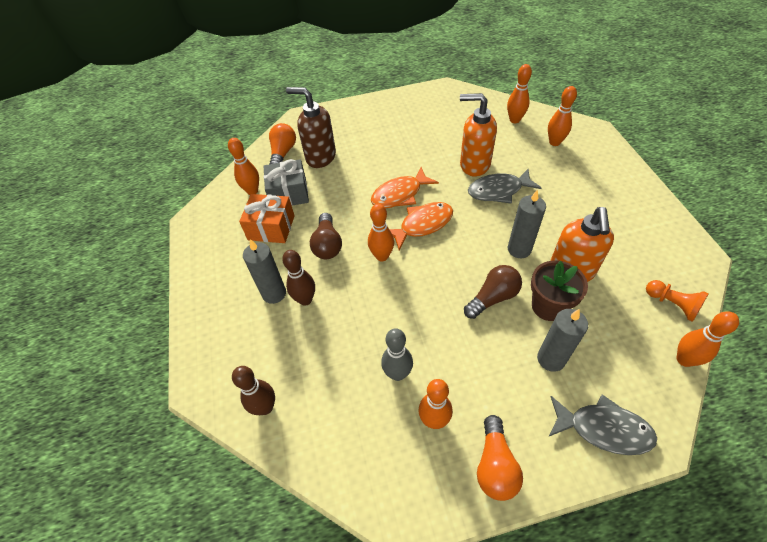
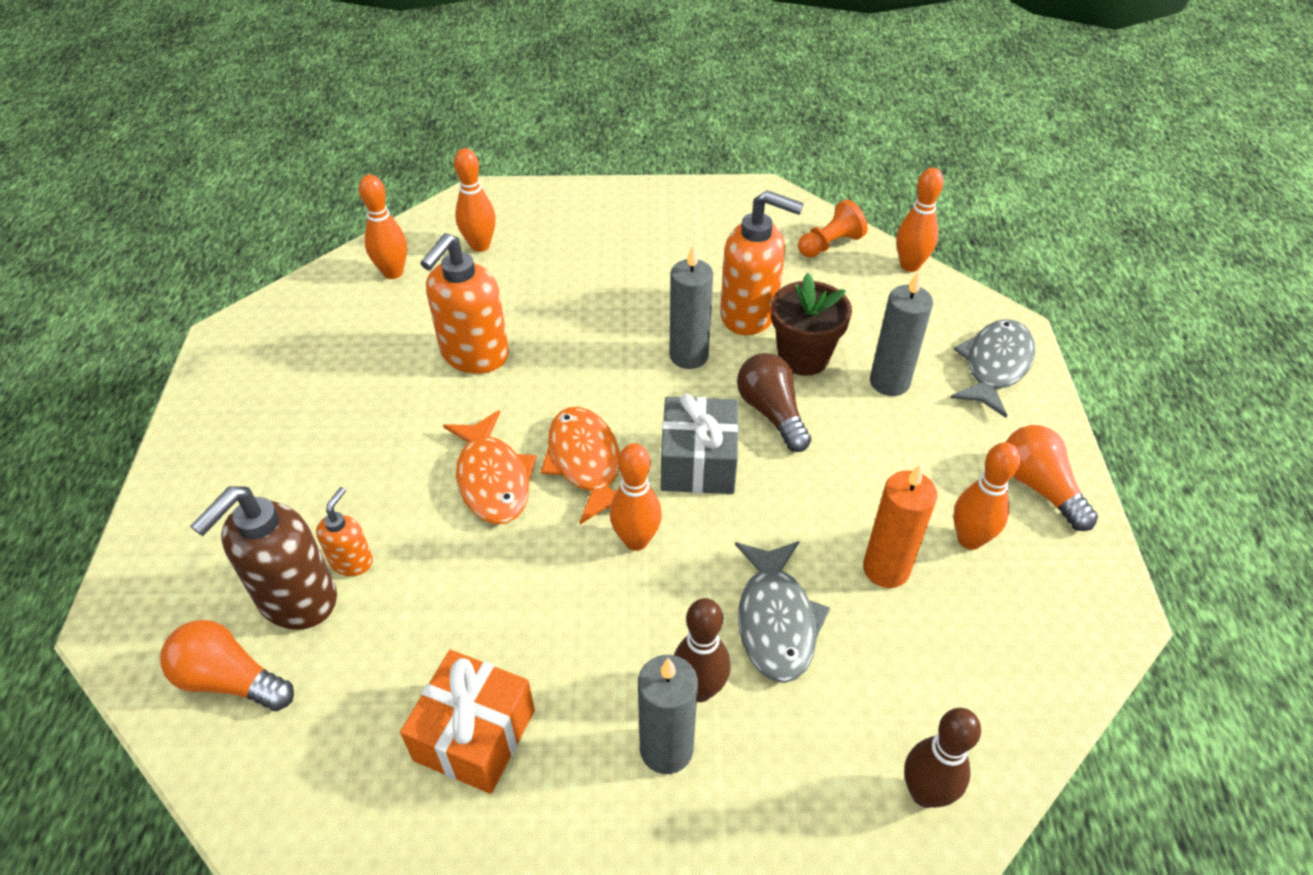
camera: 80 degrees left, 5 degrees down
(252, 191) = (328, 768): orange bowling pin -> none
(289, 193) = (383, 683): grey gift -> grey gift (698, 462)
(327, 245) = (572, 627): brown light bulb -> none
(342, 165) = (352, 561): none -> orange soap dispenser
(397, 374) = (886, 569): grey bowling pin -> orange candle
(495, 465) = (1039, 487): orange light bulb -> orange light bulb turned 135 degrees counterclockwise
(498, 191) = (554, 342): grey fish -> grey fish (776, 621)

